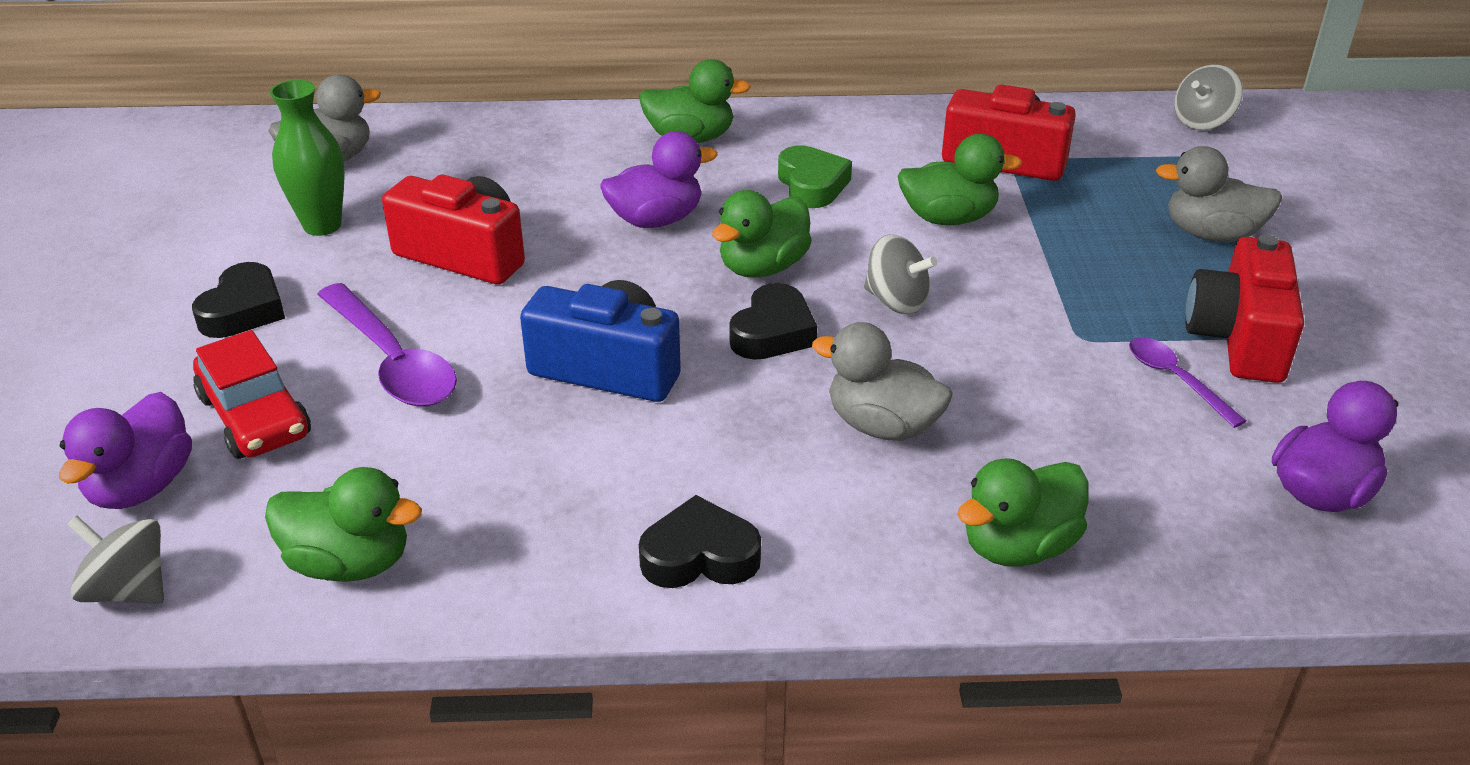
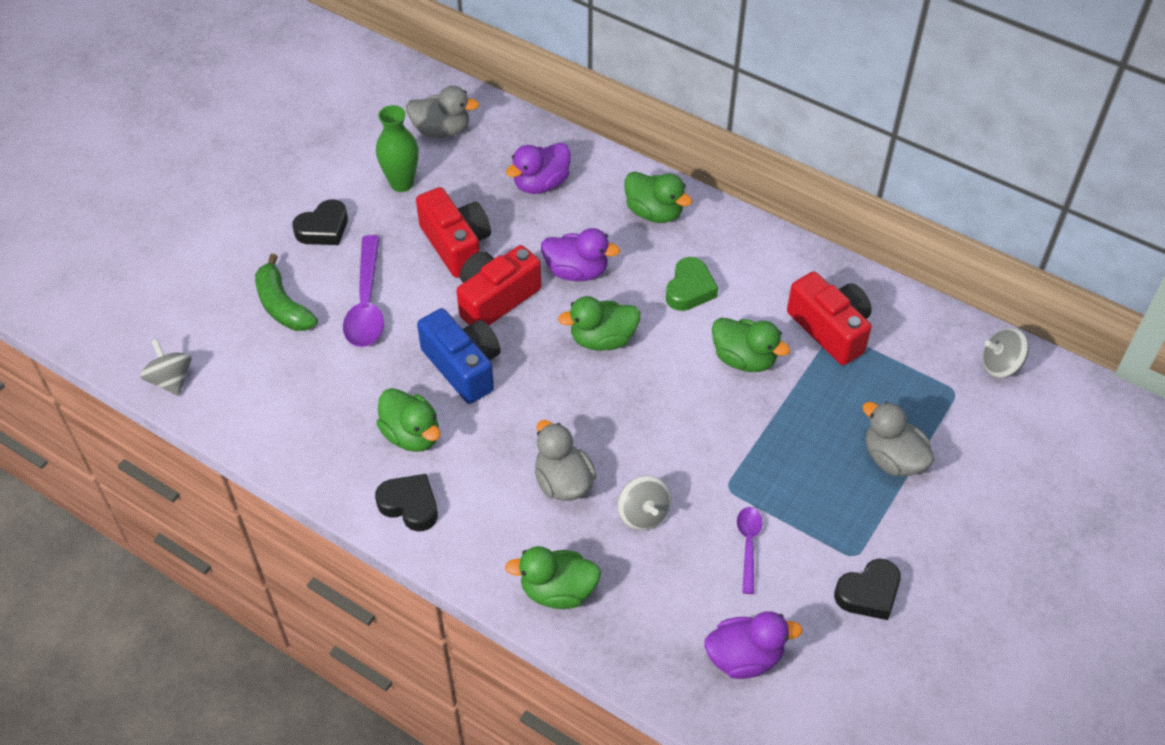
camera: 35 degrees right, 15 degrees up
(142, 486) = (210, 322): purple duck -> purple duck (541, 184)
(255, 416) = (283, 305): red car -> green banana
(350, 563) = (264, 418): green duck -> green duck (412, 435)
(773, 332) = (565, 389): black heart -> black heart (868, 593)
(896, 301) = (651, 404): grey spinning top -> grey spinning top (643, 514)
(1239, 338) = (818, 540): red camera -> red camera (496, 299)

